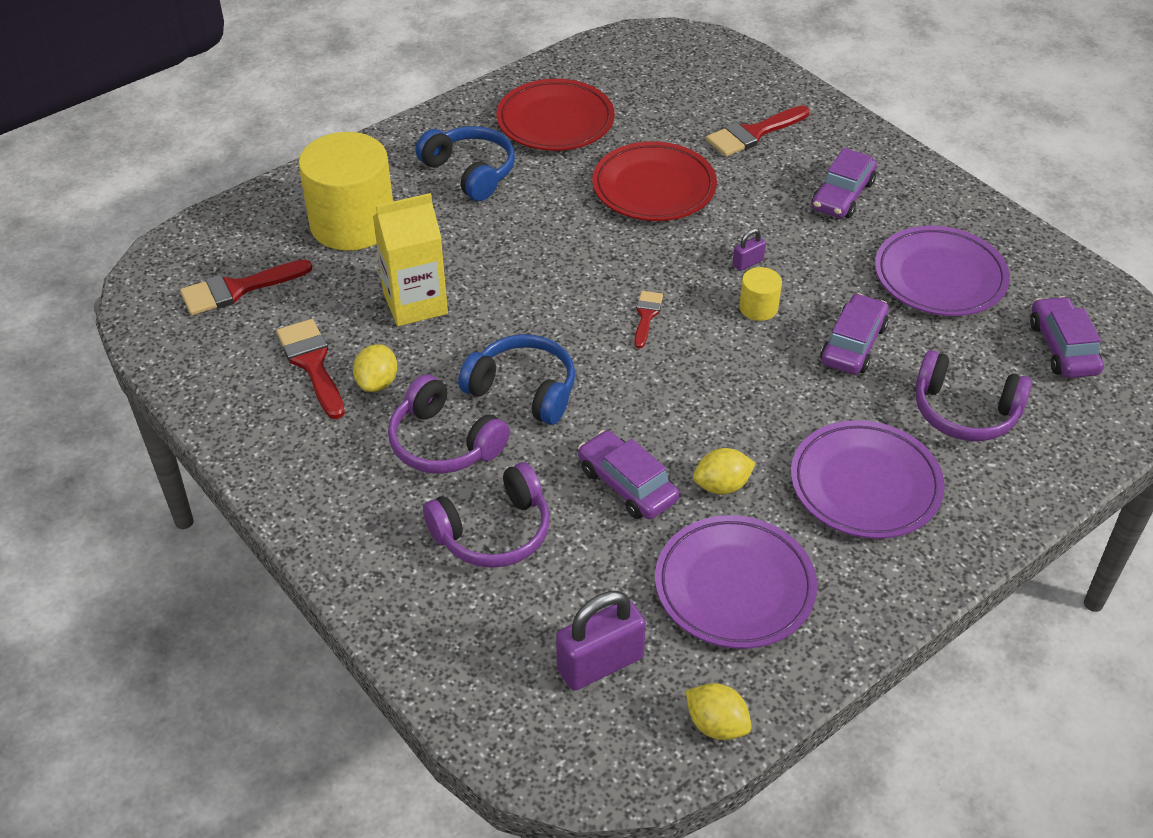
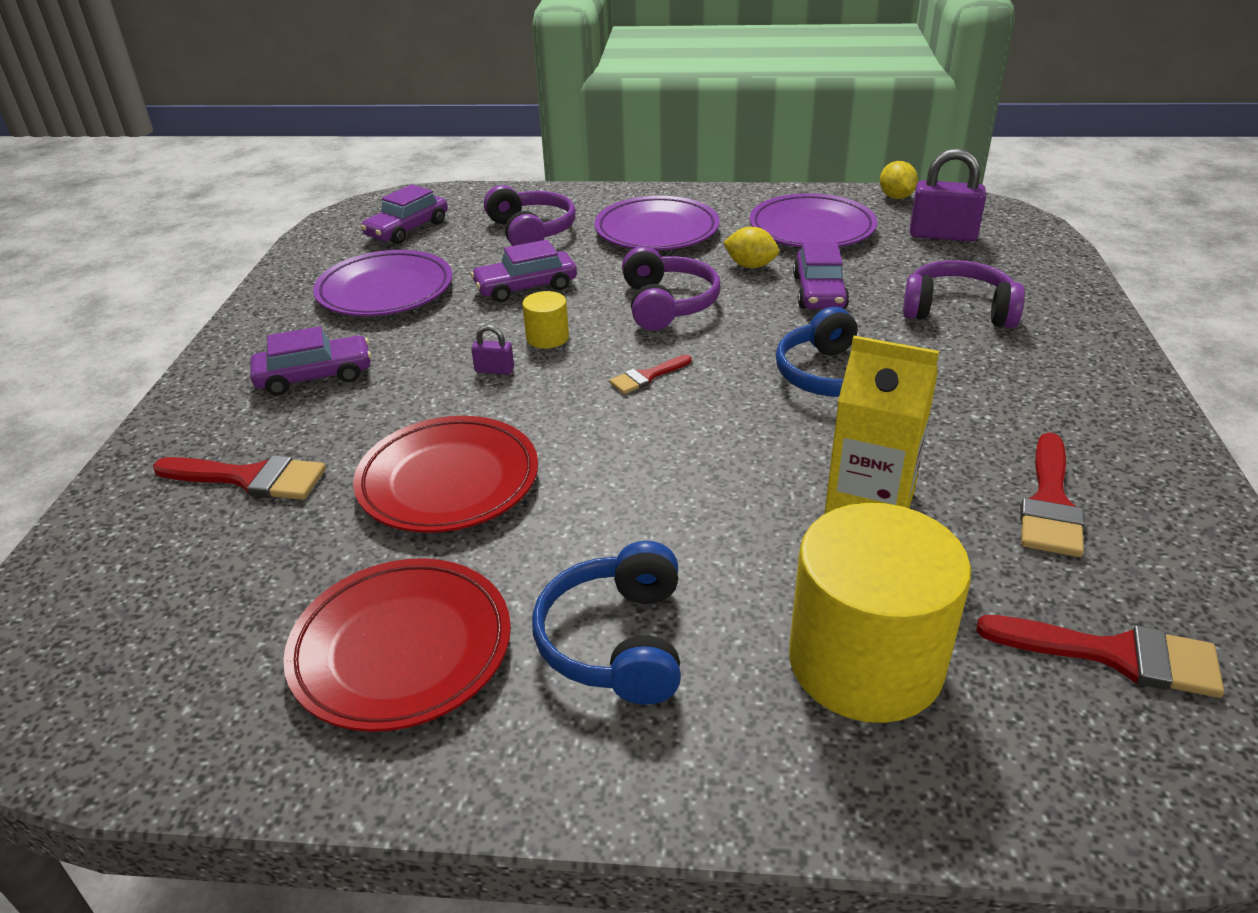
camera: 135 degrees left, 10 degrees down
(377, 382) = (981, 449): yellow lemon -> none
(444, 443) = (950, 375): purple headphones -> purple headphones (667, 304)

